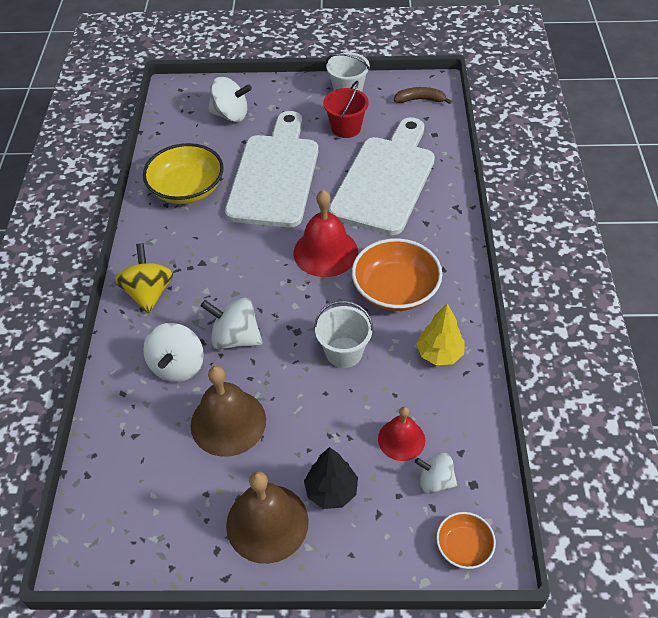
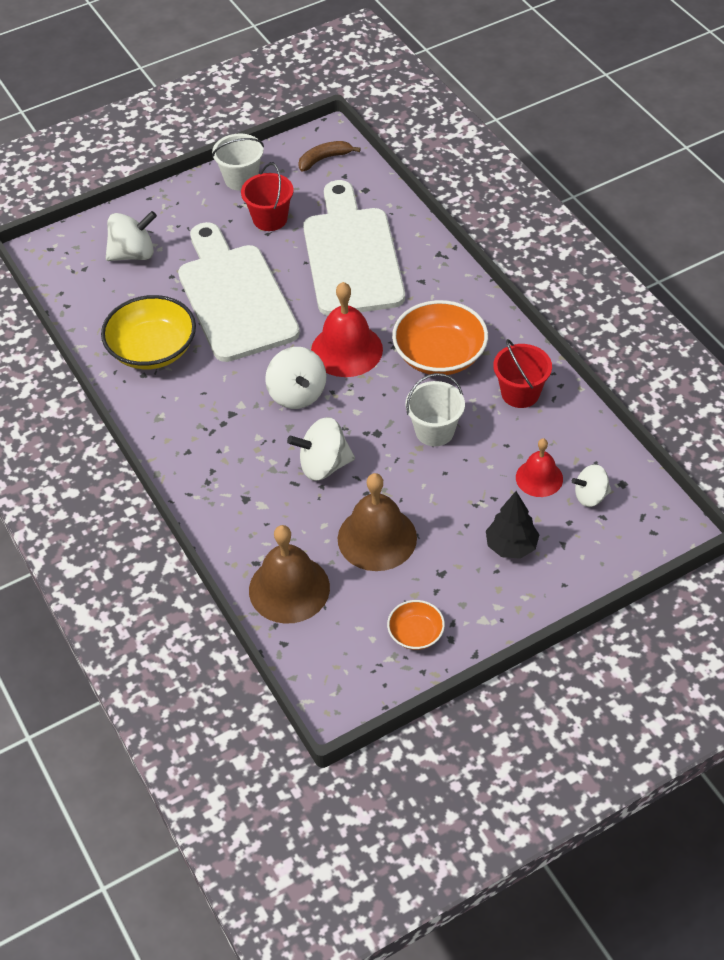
camera: 30 degrees left, 0 degrees up
(149, 293) = (202, 465): yellow spinning top -> none
(178, 366) = (289, 515): white spinning top -> white spinning top (297, 394)
(267, 523) = (476, 597): brown bell -> brown bell (289, 589)
(439, 354) = (520, 393): yellow tree -> red bucket
(463, 546) = (647, 533): orange bowl -> orange bowl (416, 633)

